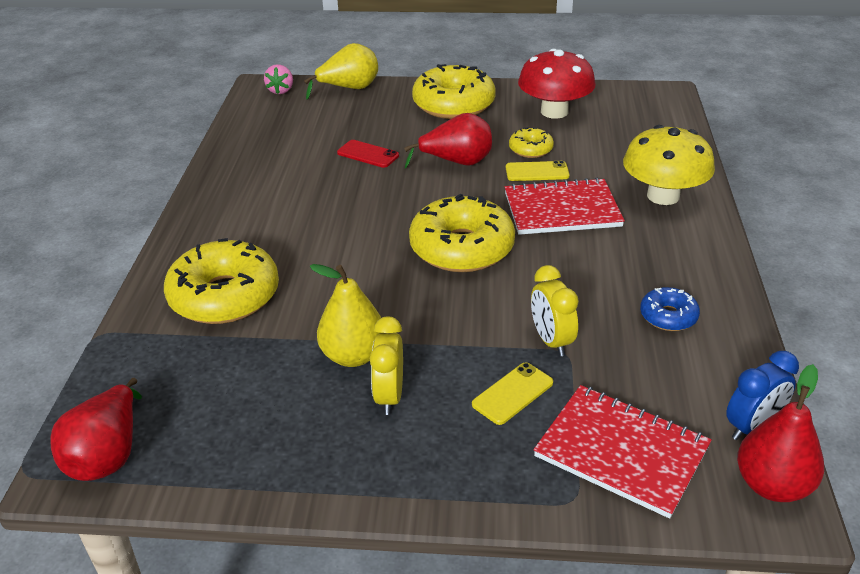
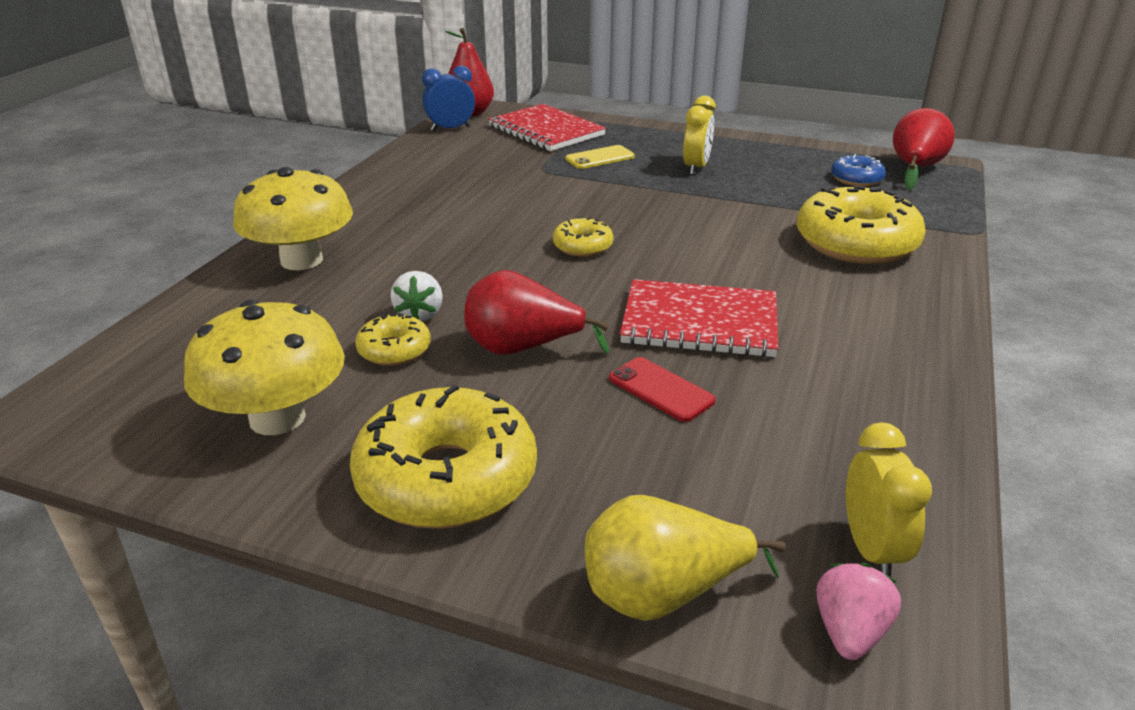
camera: 165 degrees left, 5 degrees down
(353, 356) = (721, 189): yellow pear -> none
(462, 248) = (582, 246): yellow donut -> yellow donut, size x0.49
(537, 172) = (420, 314): yellow phone -> white strawberry
(551, 341) = (547, 176): yellow clock -> yellow clock (871, 550)
(554, 111) = (277, 418): red mushroom -> yellow mushroom
(562, 210) = (436, 264): red notebook -> red notebook (699, 322)
(668, 316) = (435, 176): blue donut -> blue donut (856, 179)

